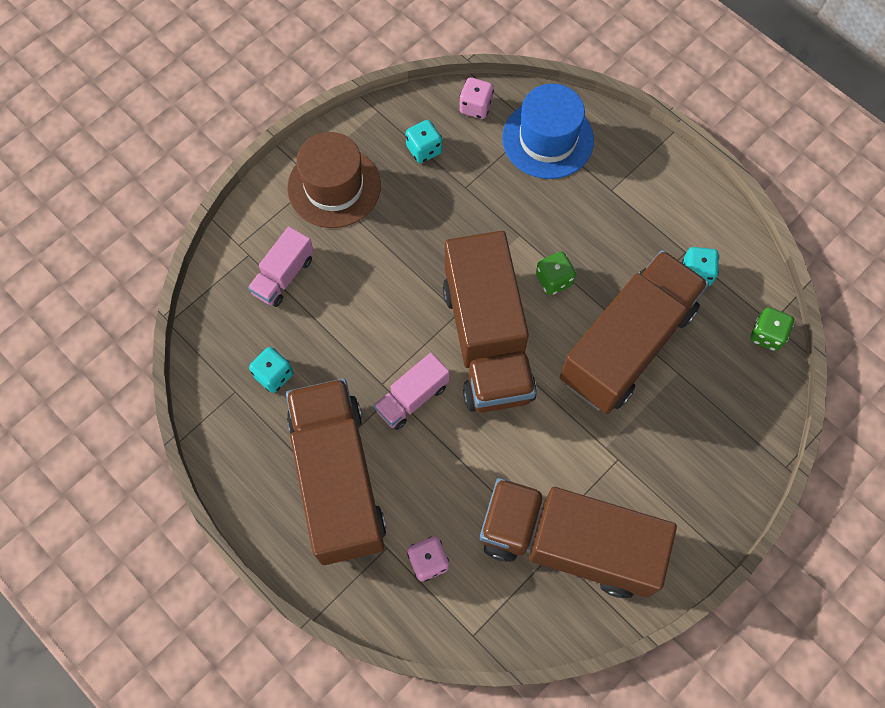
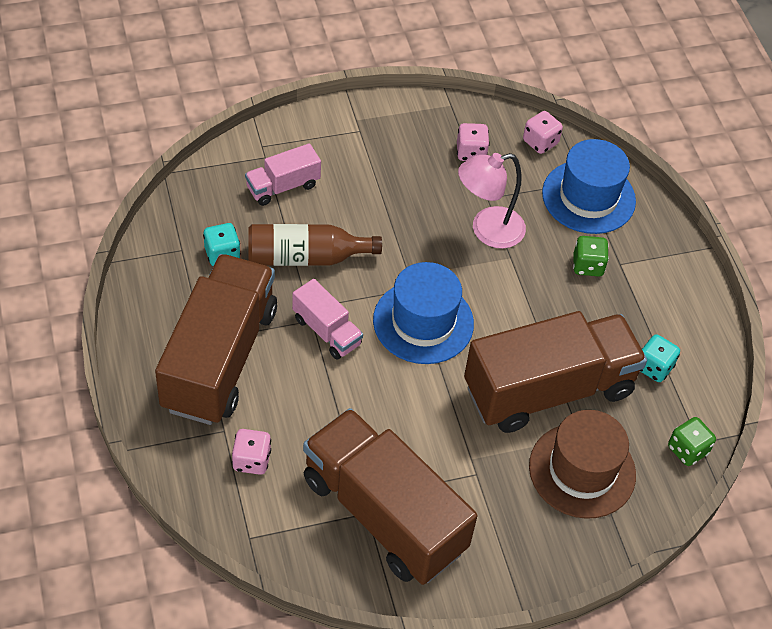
camera: 25 degrees right, 15 degrees down
(334, 186) = (373, 142): brown hat -> brown hat (582, 470)
(348, 336) = (305, 257): none -> brown bottle
(412, 398) = (326, 331): pink truck -> pink truck turned 120 degrees counterclockwise
(424, 150) = (471, 152): turquoise dice -> pink dice
(485, 220) = (487, 230): none -> pink lamp
(487, 340) = (423, 322): brown truck -> blue hat
(553, 280) = (516, 306): green dice -> green dice (587, 266)

